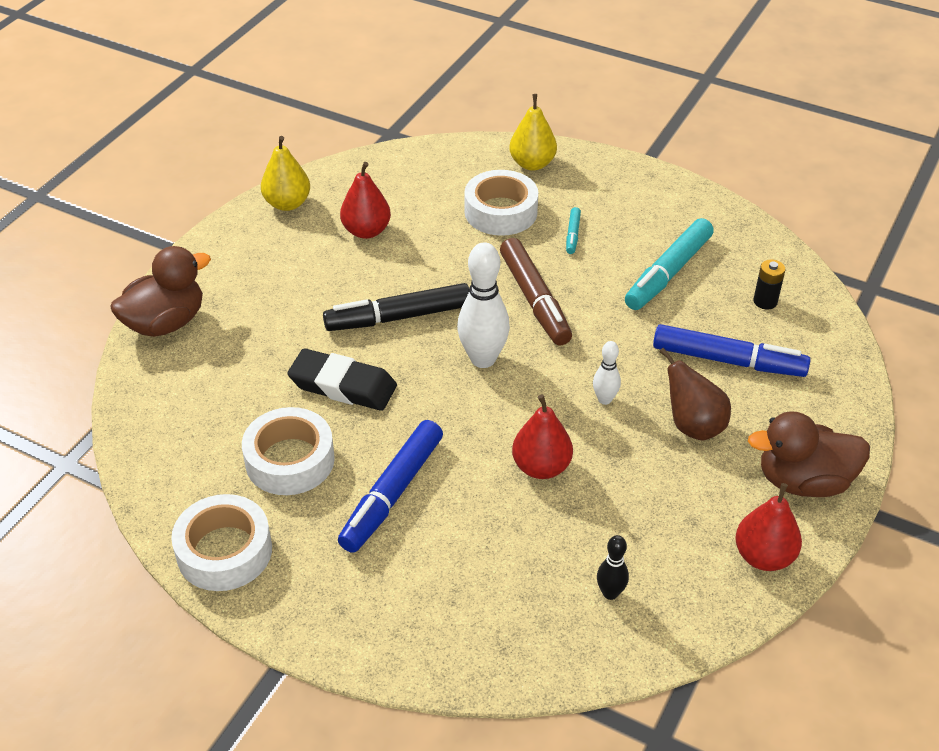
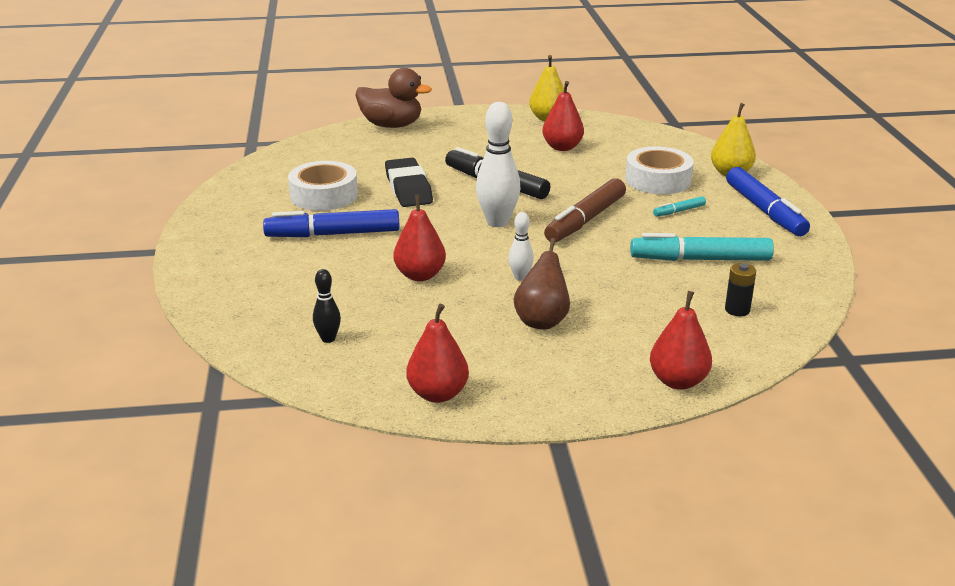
camera: 55 degrees right, 15 degrees down
(224, 551) = (229, 203): white tape -> none
(728, 361) = (638, 314): blue marker -> blue marker (764, 211)
(803, 481) = (546, 389): brown duck -> none
(844, 396) = (678, 381): none -> red pear

